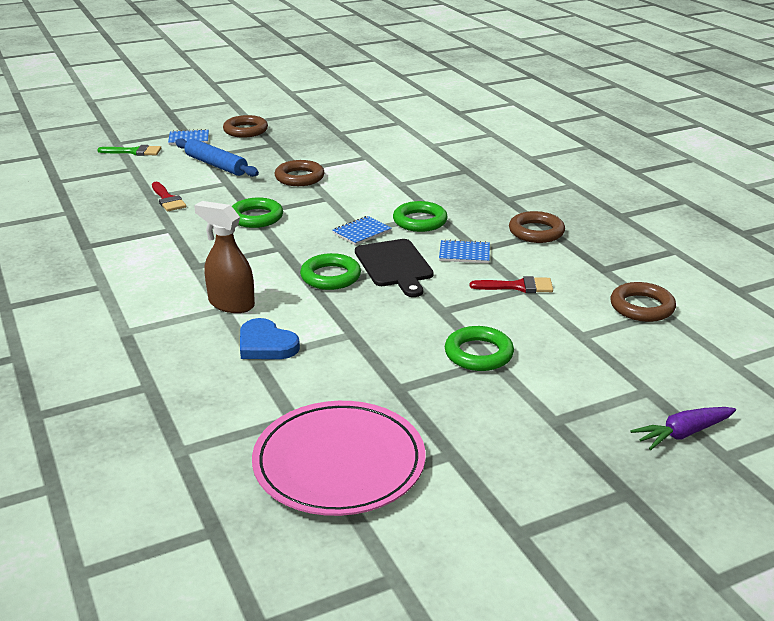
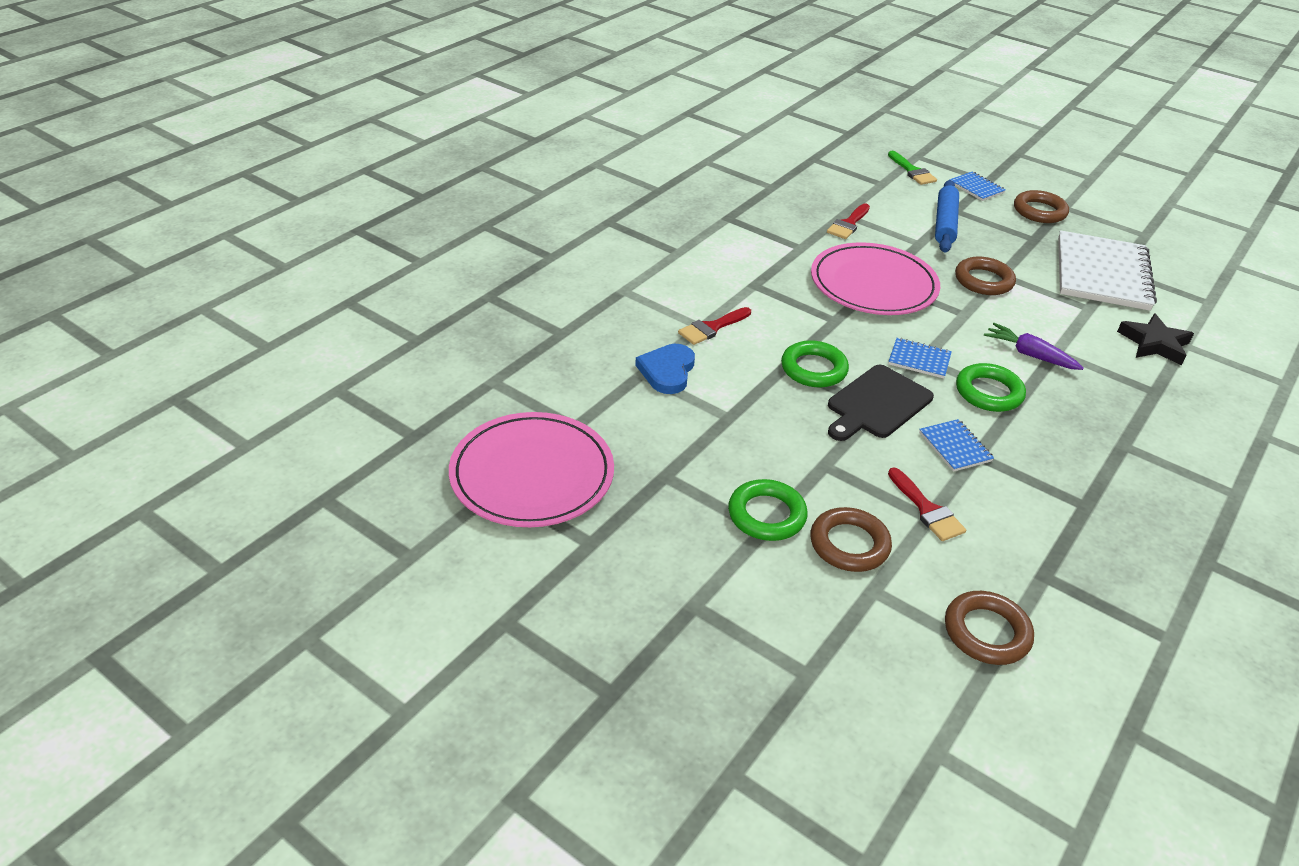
camera: 60 degrees right, 10 degrees up
(231, 304) = (712, 328): brown spray bottle -> red brush
(256, 217) = (873, 284): green ring -> pink plate
(337, 139) = (1102, 274): none -> white notebook
(423, 153) = (1154, 344): none -> black star
(536, 232) = (1069, 492): brown ring -> brown ring (849, 544)
(683, 434) = (746, 724): purple carrot -> purple carrot (1029, 354)

